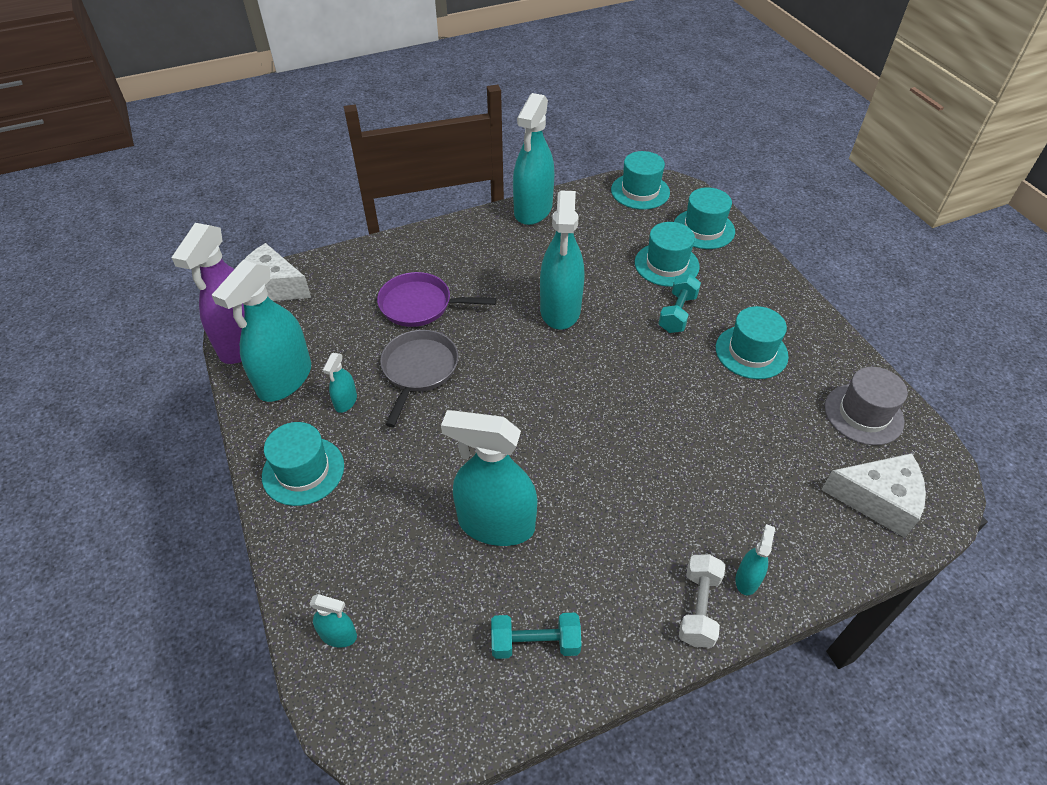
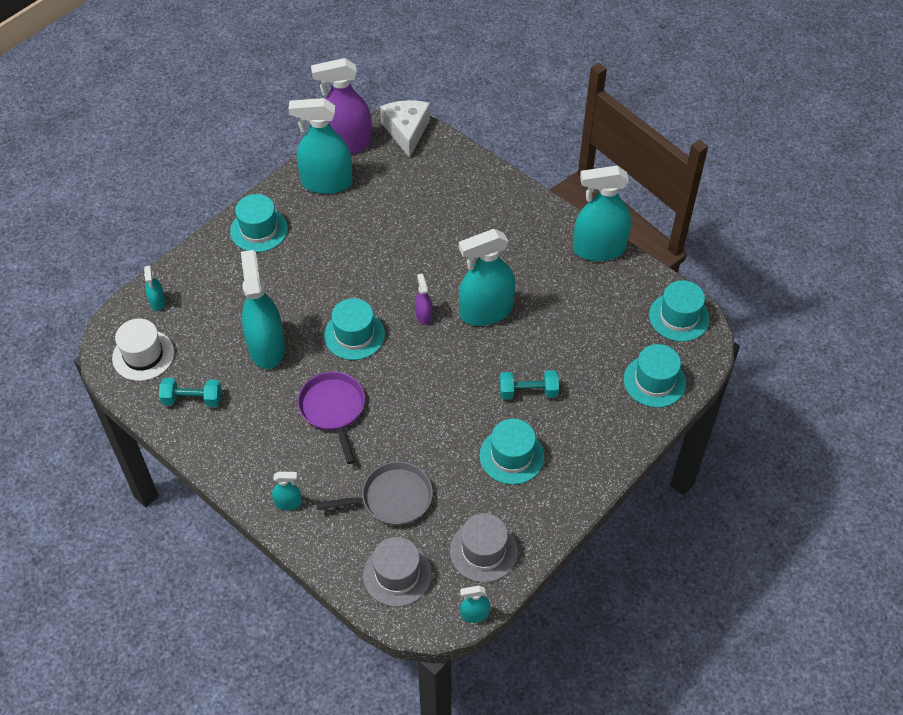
camera: 65 degrees right, 5 degrees up
(346, 401) = (325, 224): turquoise spray bottle -> turquoise spray bottle (474, 614)
(419, 370) = (374, 251): grey pan -> grey pan (392, 498)
(420, 305) = (439, 223): purple pan -> purple pan (333, 409)
(423, 687) = (143, 355): none -> white hat
(535, 643) = (192, 399): turquoise dumbbell -> turquoise dumbbell turned 60 degrees counterclockwise
(536, 359) = (423, 315): none -> purple spray bottle
(666, 264) = (586, 367): turquoise hat -> turquoise hat (354, 335)
(698, 608) = (254, 480): white dumbbell -> none
(878, 500) = (397, 574): white cheese -> grey hat

